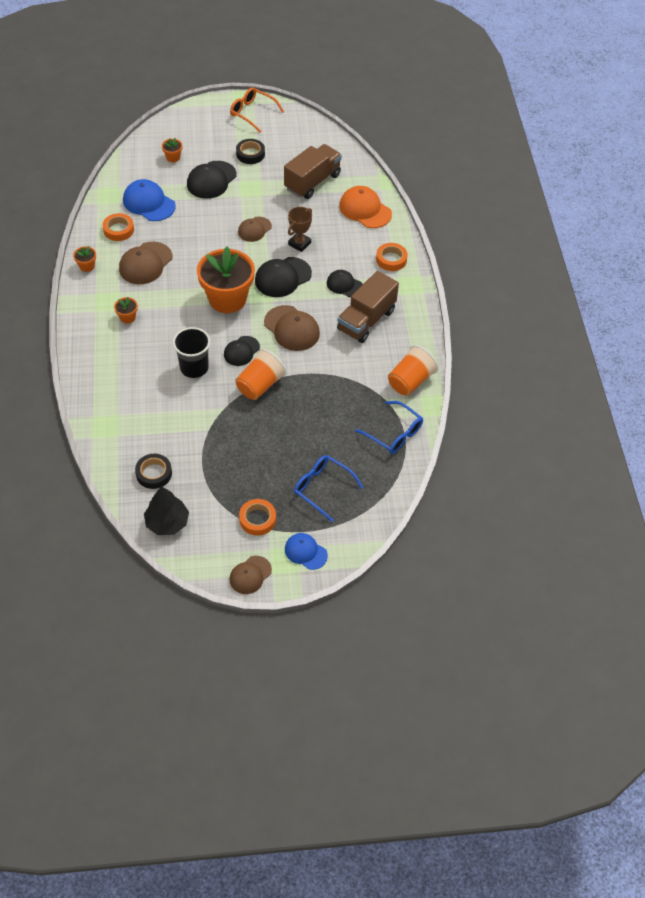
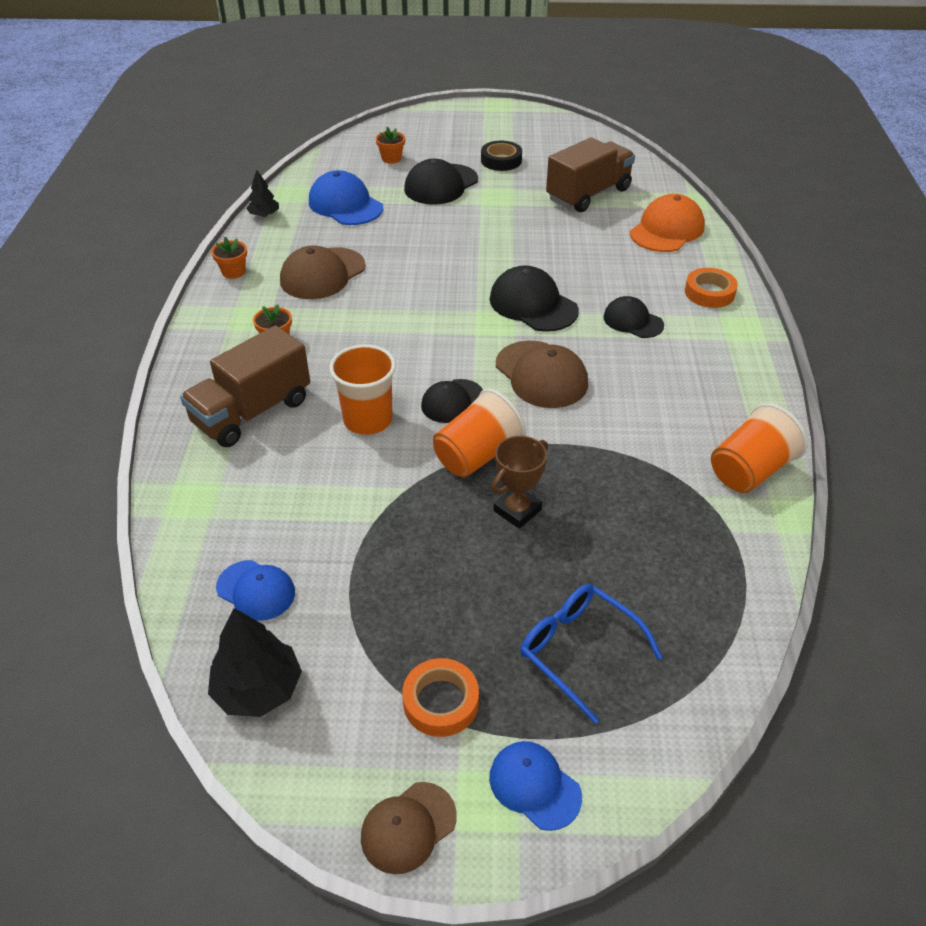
camera: 10 degrees right, 10 degrees down
(95, 216) = (264, 215): none -> black tree
(118, 230) = (293, 232): orange tape -> none
(154, 473) = (256, 590): black tape -> blue cap
(194, 367) = (368, 420): black cup -> orange cup
(227, 299) = (440, 327): orange flower pot -> none
(252, 113) = (509, 120): orange glasses -> none
(254, 229) = (496, 243): brown cap -> none
(282, 277) = (533, 305): black cap -> black cap turned 75 degrees clockwise
(299, 243) = (563, 264): brown trophy -> brown trophy (517, 510)
(365, 210) = (667, 230): orange cap -> orange cap turned 75 degrees clockwise
(366, 320) = (669, 372): brown truck -> brown truck (252, 412)
(394, 433) = (723, 558): blue glasses -> none

